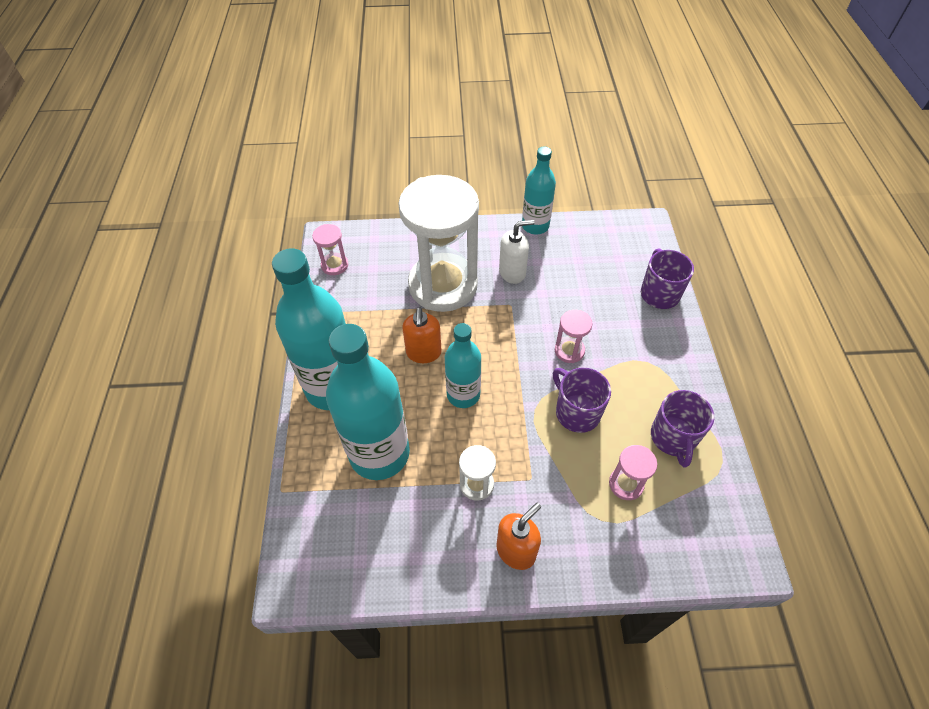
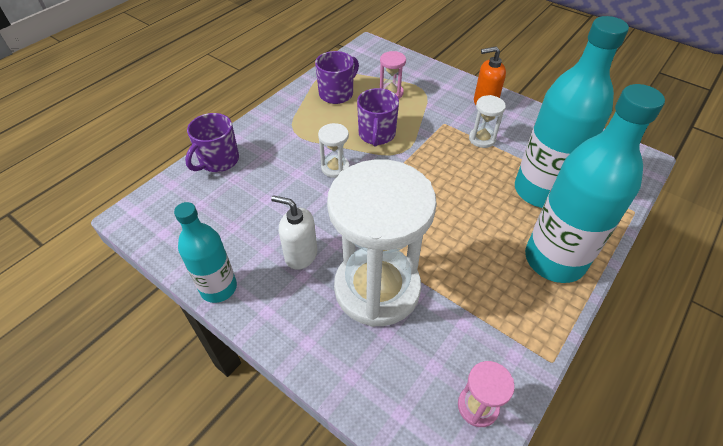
camera: 140 degrees left, 5 degrees down
(423, 353) = (451, 238): orange soap dispenser -> none
(463, 395) = (445, 189): turquoise bottle -> none
(569, 351) = (335, 168): pink hourglass -> white hourglass

